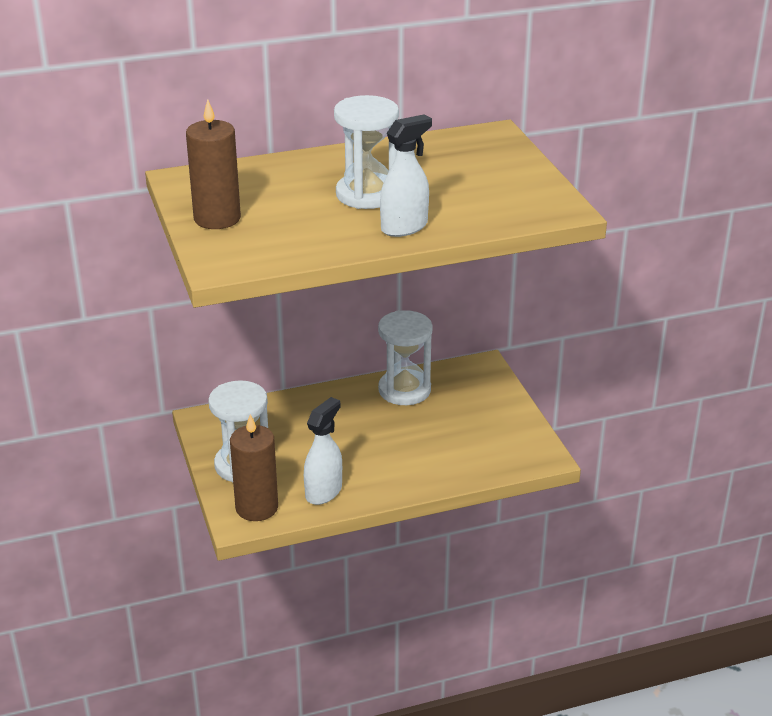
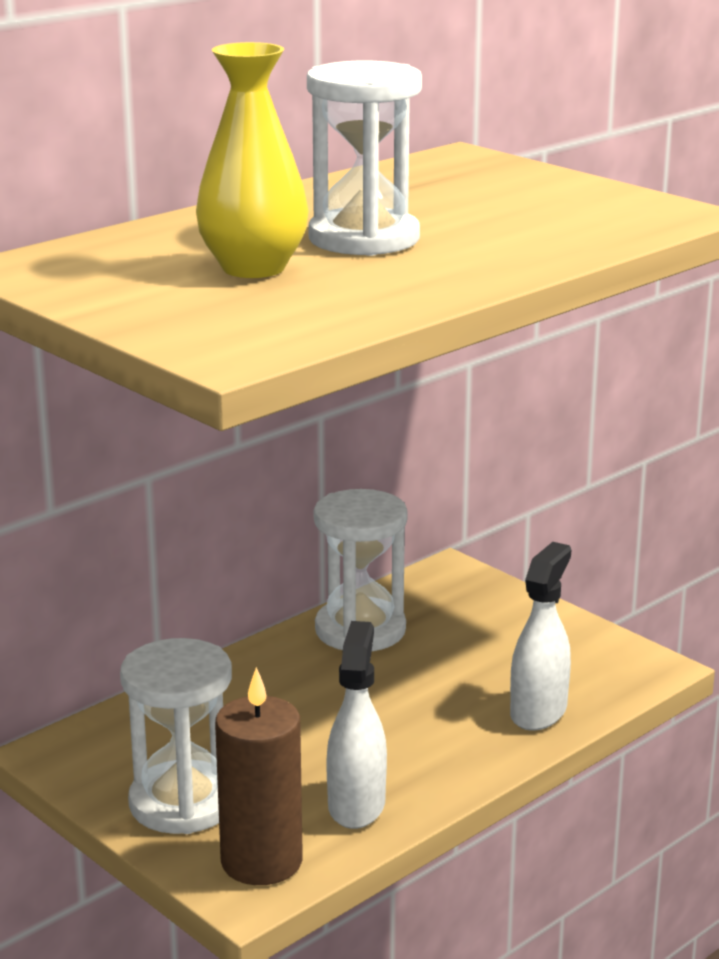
camera: 25 degrees left, 10 degrees down
(217, 218) = (147, 301): brown candle -> none
(289, 205) = (253, 268): none -> yellow vase
(404, 227) = (478, 263): white spray bottle -> white spray bottle (538, 712)

